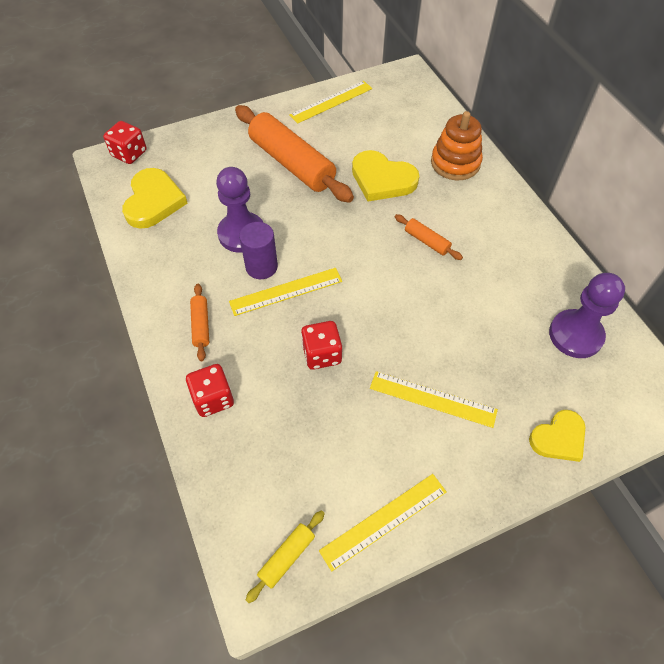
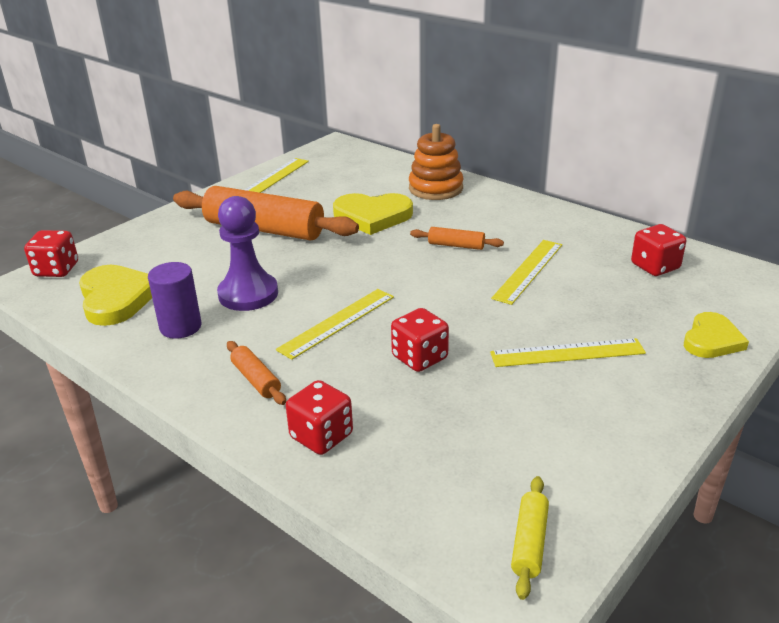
camera: 25 degrees left, 25 degrees down
(261, 267) = (292, 312): purple cylinder -> purple cylinder (180, 327)
(384, 521) = (608, 466): yellow ruler -> yellow ruler (528, 271)
(575, 335) = (655, 266): purple pawn -> red dice

